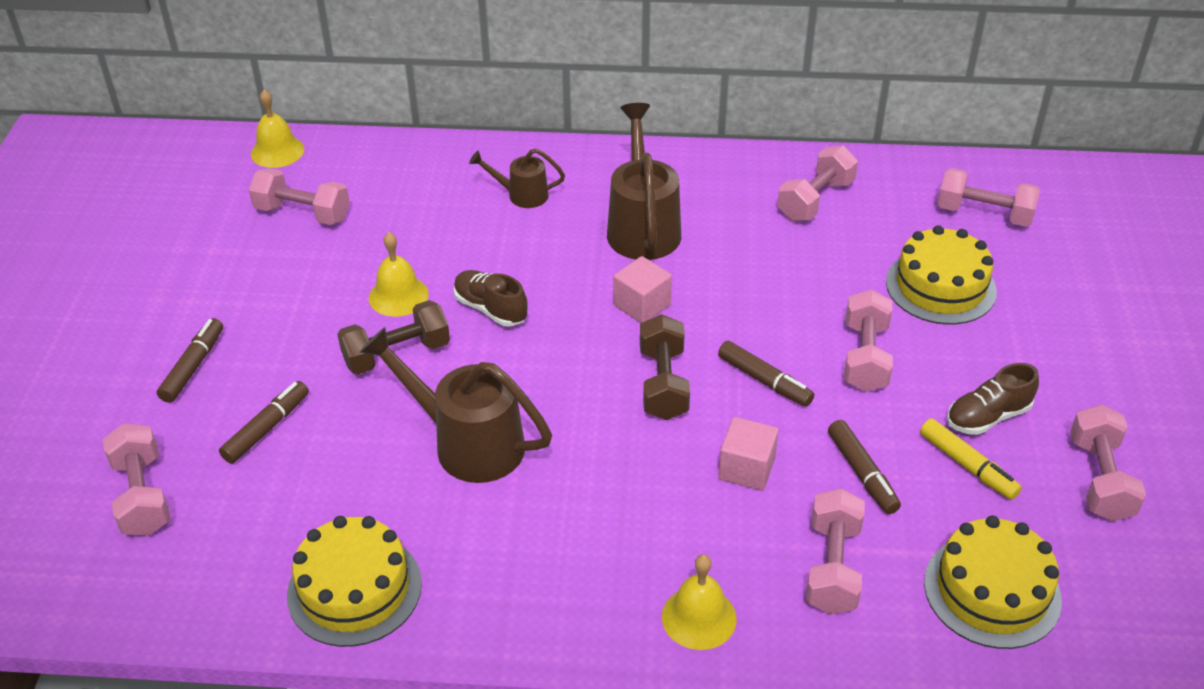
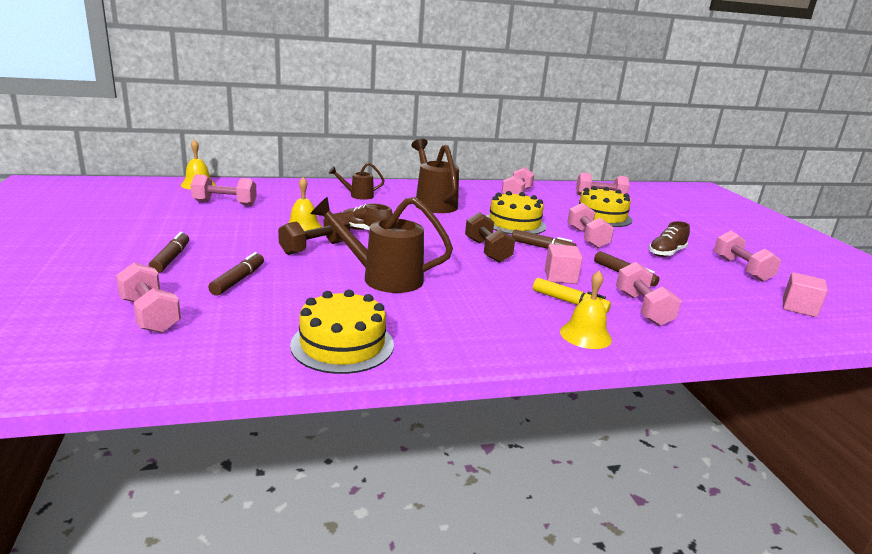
camera: 20 degrees left, 20 degrees down
(642, 305) = (453, 226): pink cube -> pink cube (799, 308)
(967, 466) = (674, 269): yellow marker -> yellow marker (569, 302)
(992, 591) = (734, 310): yellow cake -> yellow cake (514, 223)

